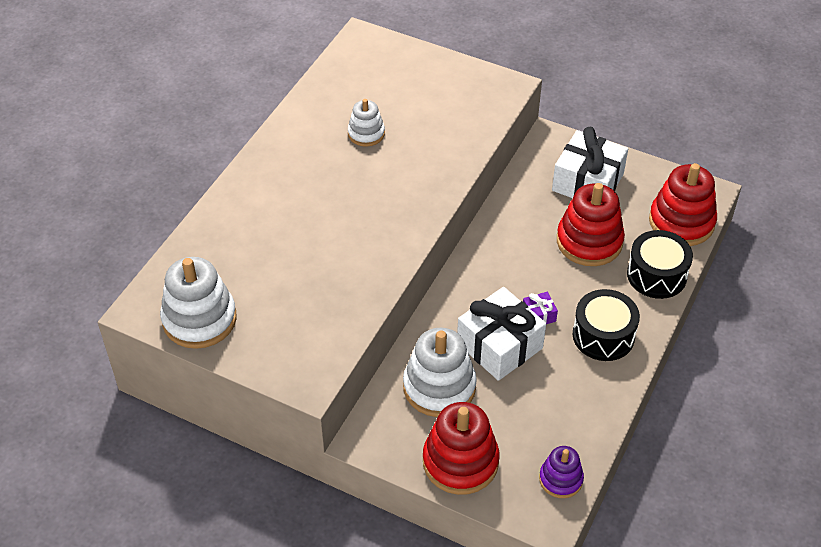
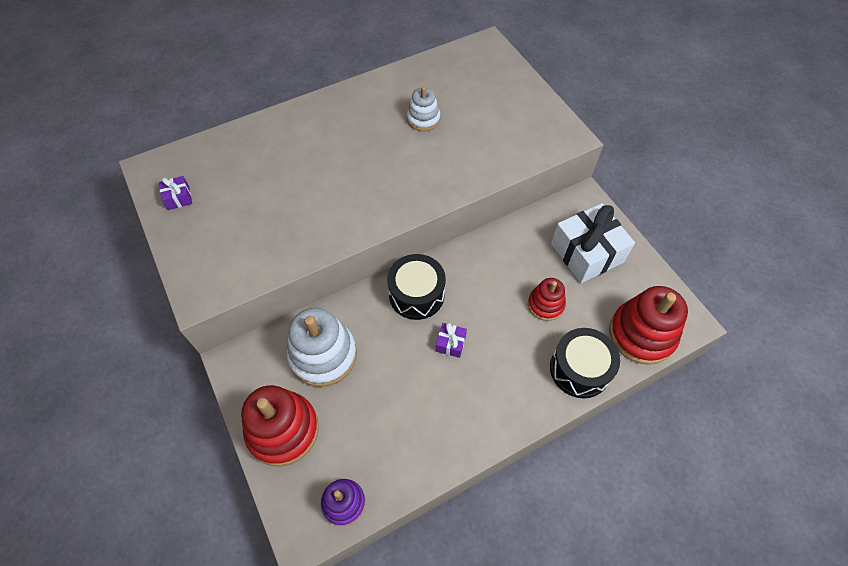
camera: 35 degrees right, 10 degrees up
(199, 319) = (178, 198): white stacking toy -> purple gift
(499, 345) = (398, 350): white gift -> none
(589, 241) = (545, 304): red stacking toy -> red stacking toy, size x0.57
(603, 335) = (488, 395): black drum -> black drum (416, 294)

